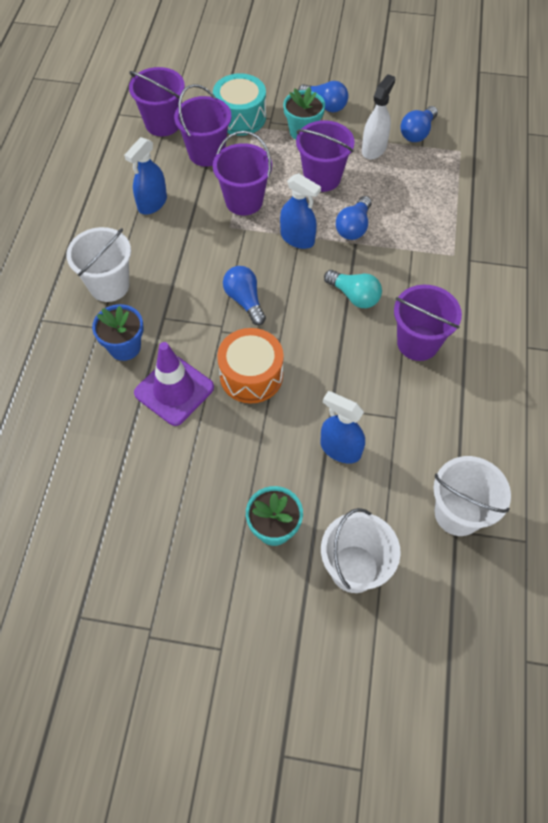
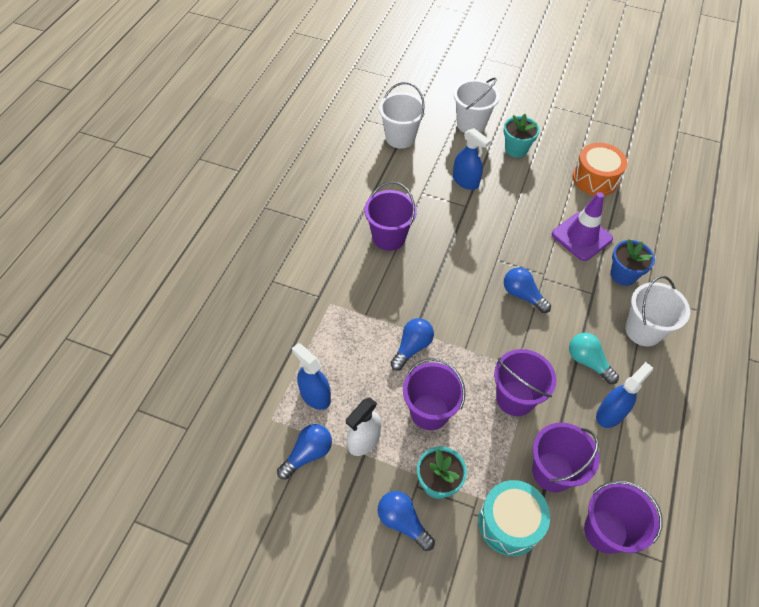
camera: 170 degrees left, 5 degrees down
(245, 300) = (522, 295): blue light bulb -> blue light bulb turned 150 degrees clockwise
(251, 375) = (522, 237): orange drum -> orange drum (595, 179)
(297, 238) = (467, 345): blue spray bottle -> blue spray bottle (315, 395)
(354, 296) = (429, 282): turquoise light bulb -> turquoise light bulb (588, 362)

